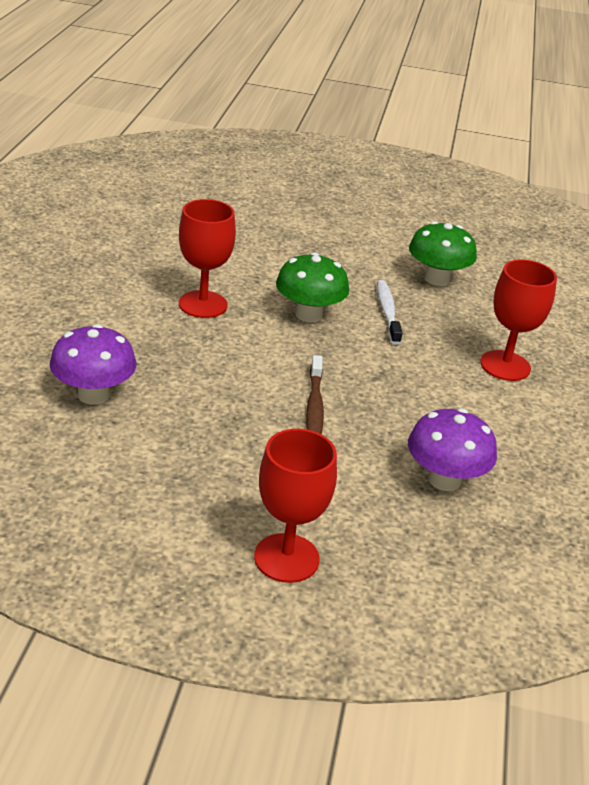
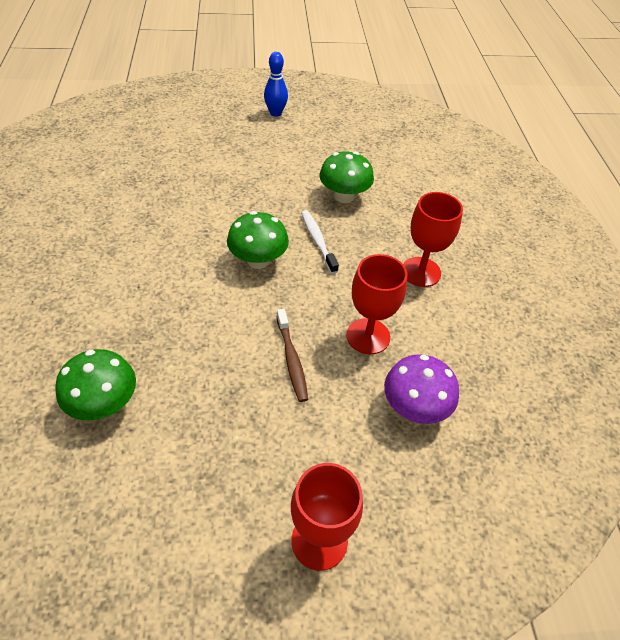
camera: 15 degrees left, 15 degrees up
(93, 395) = (104, 404): purple mushroom -> green mushroom
(203, 304) = (170, 273): red goblet -> red goblet (368, 336)
(382, 187) = (275, 113): none -> blue bowling pin

